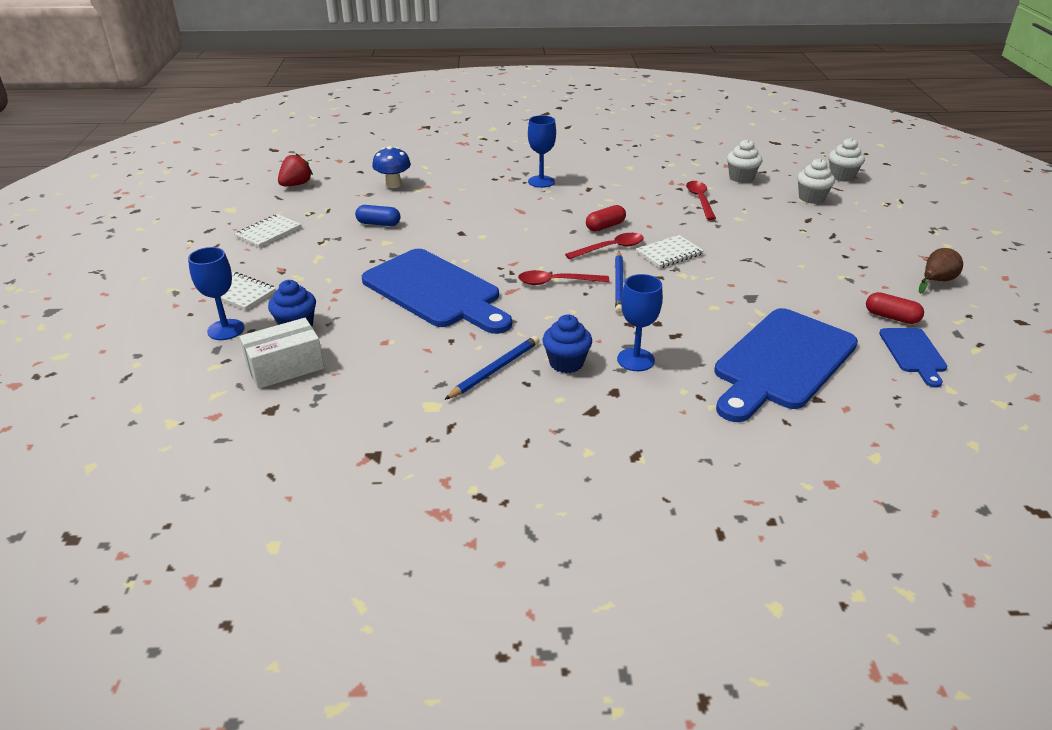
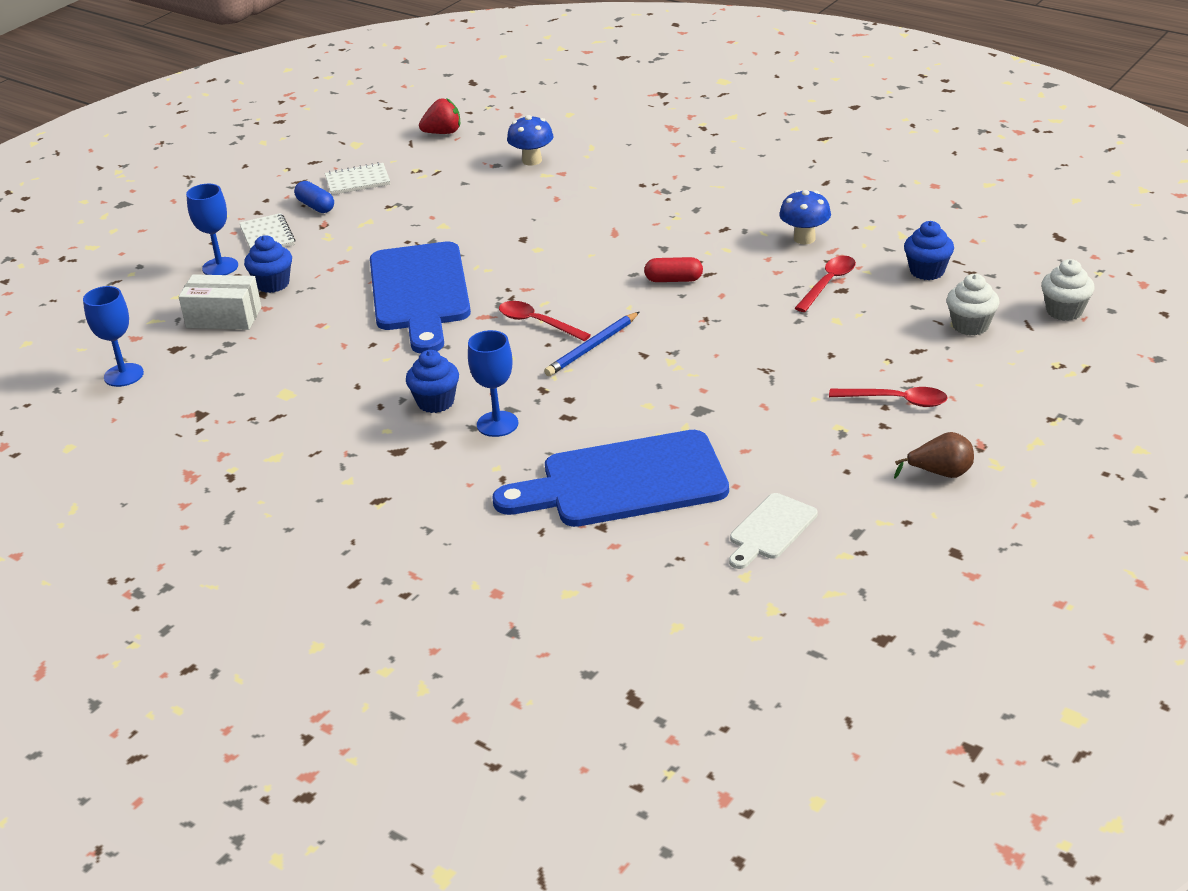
camera: 40 degrees right, 0 degrees up
(378, 224) = (461, 203): blue capsule -> blue capsule (315, 206)
(495, 370) = (371, 384): blue pencil -> none
(541, 181) = (685, 204): blue goblet -> blue goblet (123, 375)
(610, 248) = (642, 306): red spoon -> red spoon (896, 401)
(645, 180) = (804, 238): none -> blue mushroom
(669, 253) = (693, 333): white notebook -> none
(741, 178) = (927, 271): white cupcake -> blue cupcake
(891, 317) = (814, 488): red capsule -> none
(913, 353) = (770, 529): blue cutting board -> white cutting board

